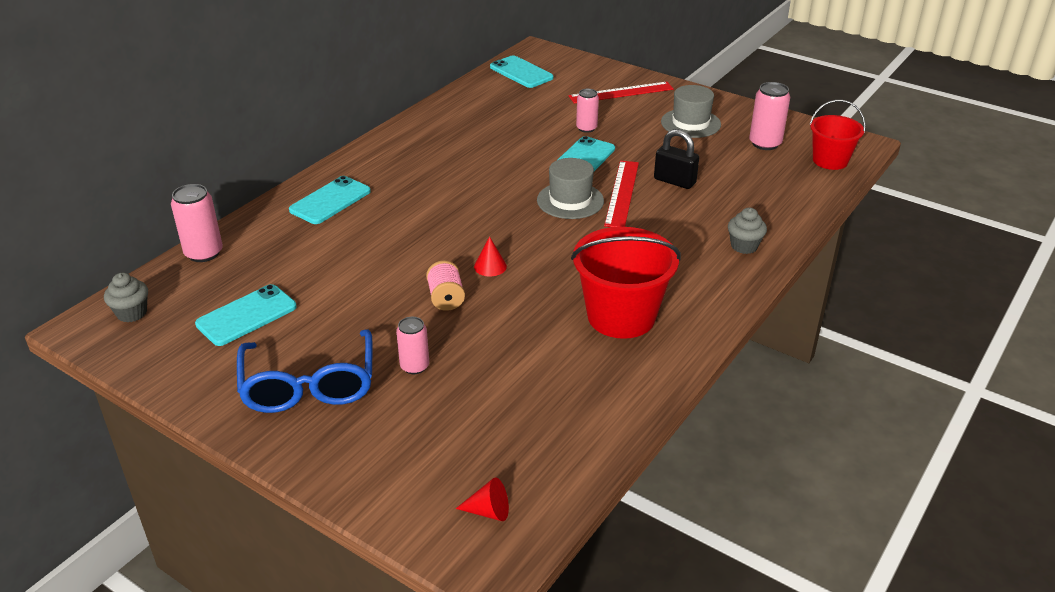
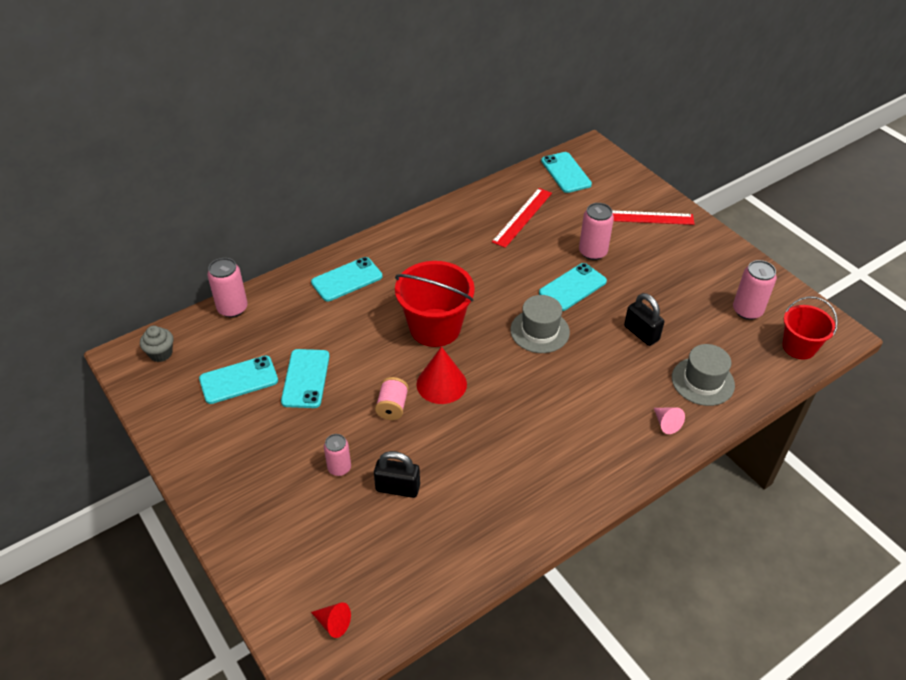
camera: 20 degrees right, 10 degrees up
(309, 386) = (256, 462): blue glasses -> none
(329, 296) = (305, 378): none -> turquoise phone
(490, 266) = (441, 384): red cone -> red cone, size x1.81
(493, 367) = (397, 488): none -> black padlock
(586, 128) = (592, 252): pink can -> pink can, size x1.51
(621, 316) = (523, 468): red bucket -> red bucket (435, 327)
(622, 193) = (588, 335): red ruler -> red ruler (522, 217)
(690, 123) = (690, 269): grey hat -> grey hat (702, 381)
(744, 246) = (666, 423): grey cupcake -> pink cone

